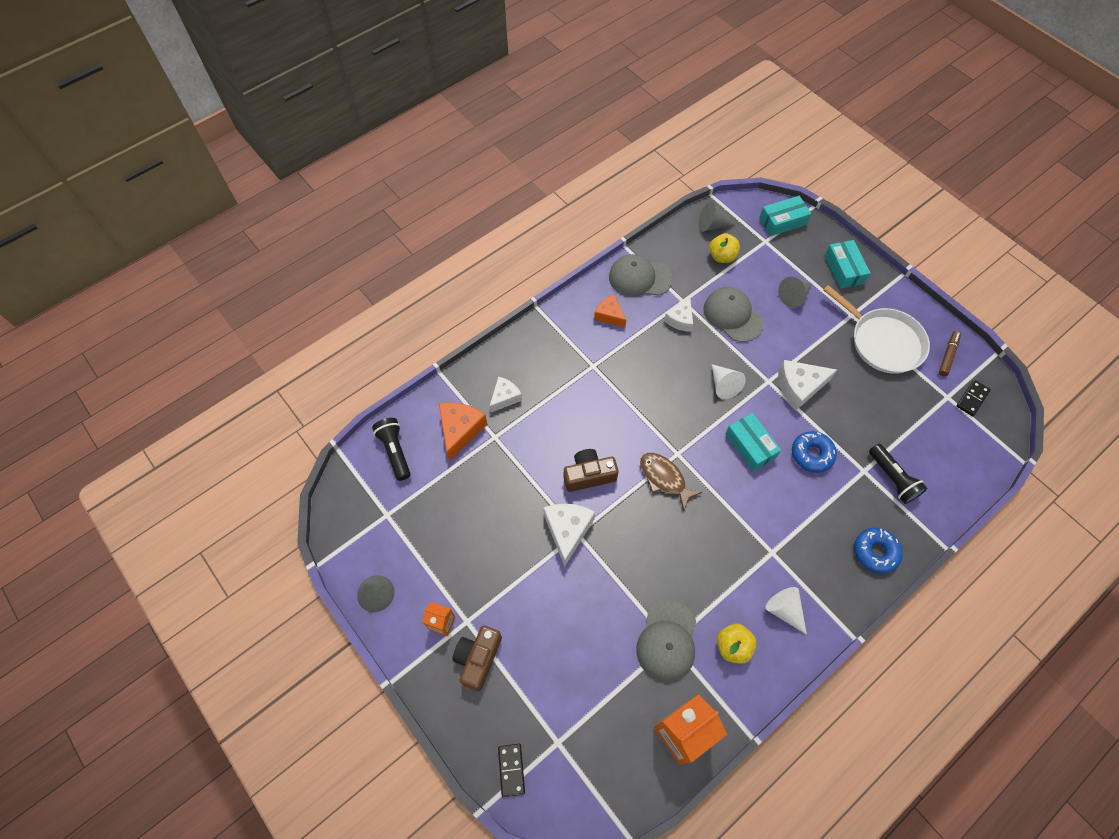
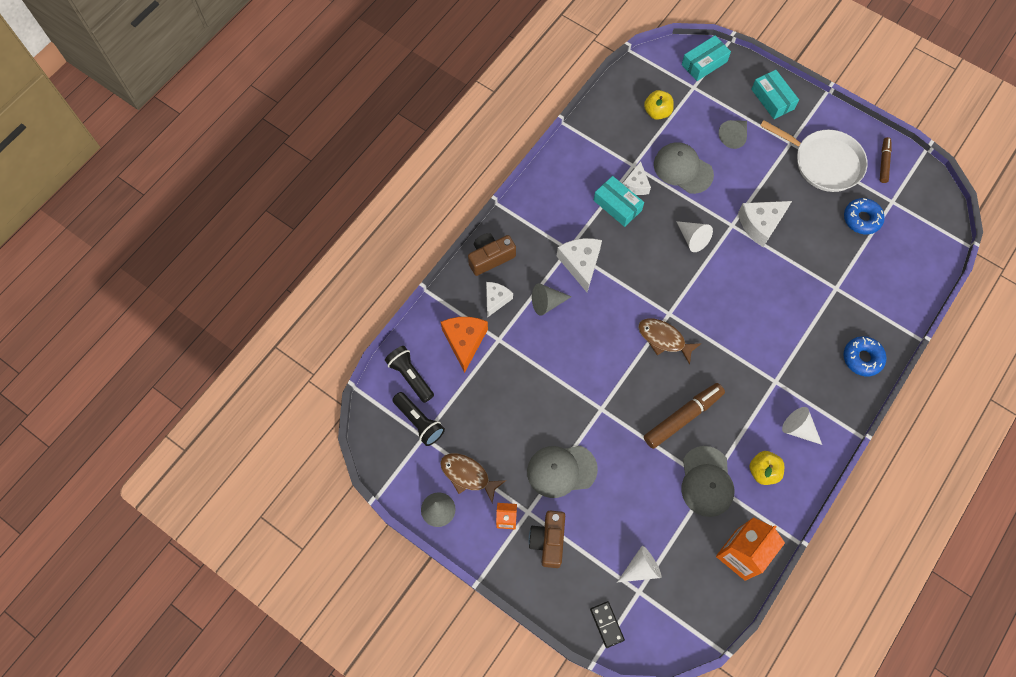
camera: 15 degrees left, 5 degrees up
(418, 566) = (468, 475): none -> brown fish
(567, 531) = (592, 409): white cheese -> white cheese (580, 264)
(568, 717) = (641, 568): none -> white cone
(589, 475) = (595, 353): brown camera -> brown camera (490, 257)
(609, 315) = (569, 196): orange cheese -> none
(639, 278) = (586, 152): grey cap -> grey cap (561, 470)
(661, 565) = (683, 417): none -> brown marker
(712, 225) = (639, 82): grey cone -> grey cone (547, 303)
(750, 445) = (731, 290): turquoise box -> turquoise box (617, 205)
(812, 454) = (787, 284): blue donut -> blue donut (861, 219)
(892, 478) = (861, 289): black flashlight -> black flashlight (419, 422)
(972, 399) = (913, 198): black domino -> none

